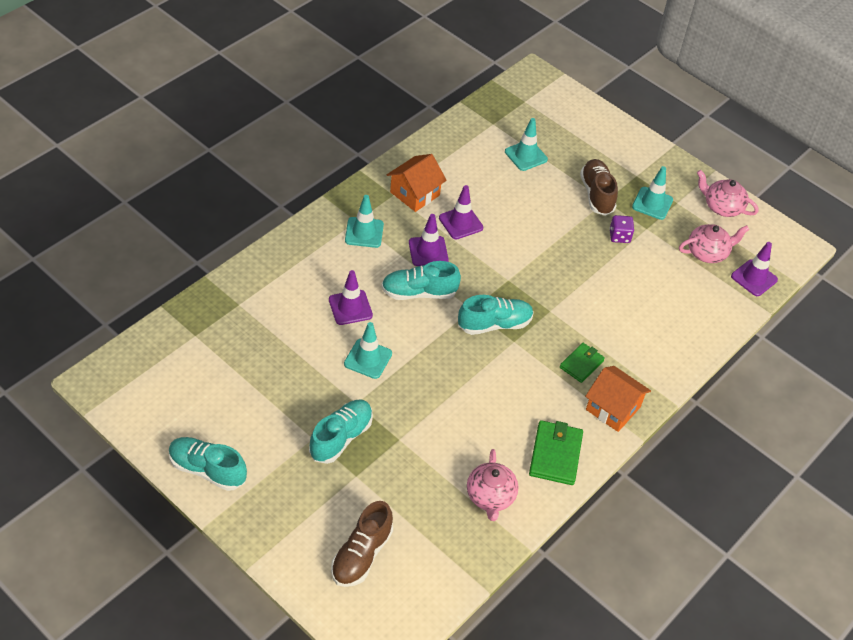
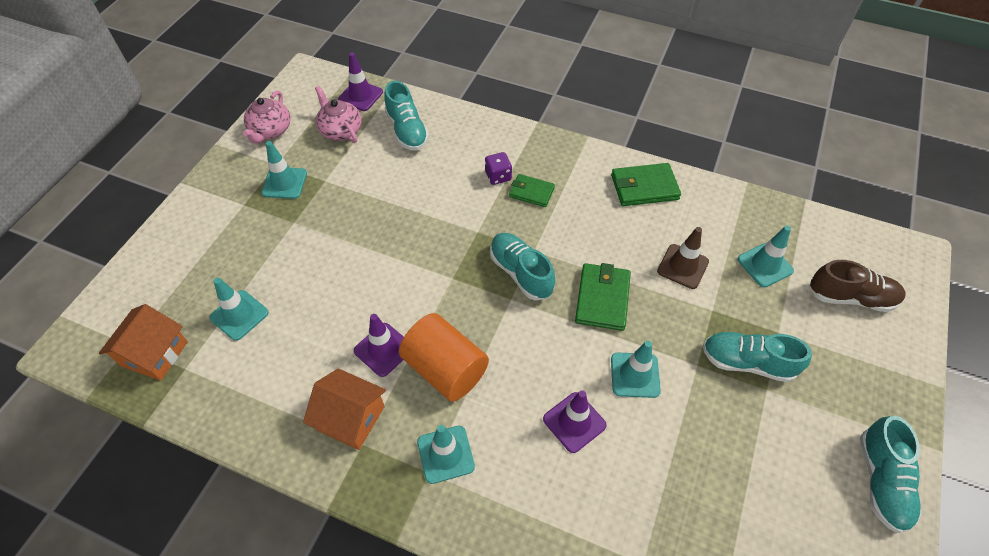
camera: 105 degrees left, 5 degrees up
(419, 292) = (514, 357): turquoise shoe -> turquoise shoe (407, 130)
(425, 505) = (765, 265): none -> turquoise traffic cone
(428, 251) = (445, 369): purple traffic cone -> orange cylinder
(445, 368) = (602, 298): none -> green wallet
(452, 440) = (682, 266): none -> brown traffic cone
(490, 496) = (719, 221): pink teapot -> none
(597, 194) = (286, 231): brown shoe -> none
(613, 408) = (568, 160): orange house -> orange house (154, 354)
(619, 236) = (345, 199): purple dice -> purple dice (498, 176)

